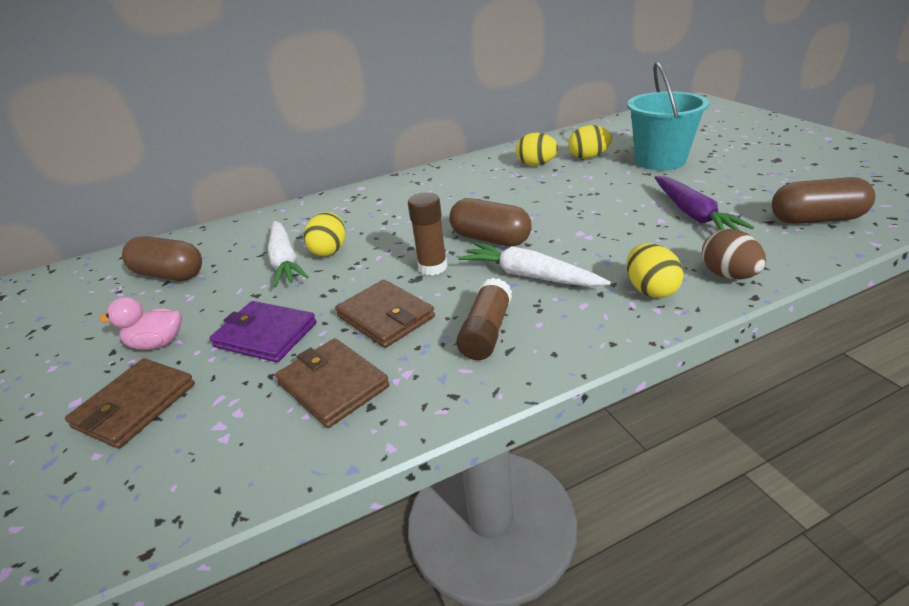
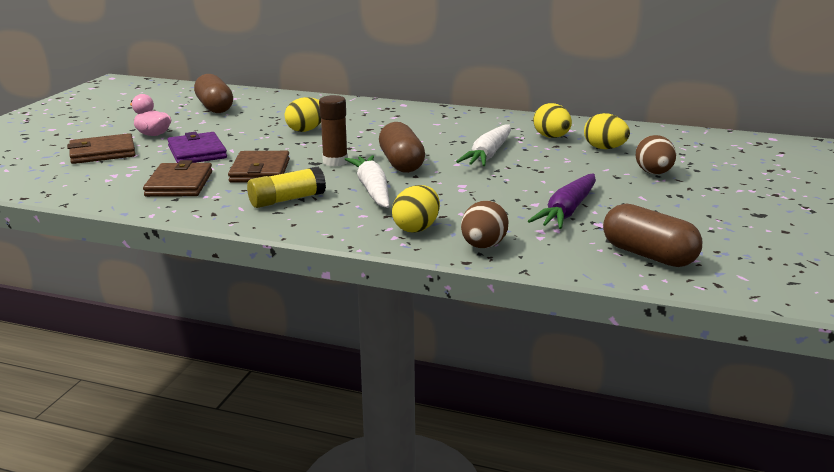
camera: 40 degrees right, 10 degrees down
(285, 261) = (274, 125): white carrot -> white carrot (488, 154)
(486, 331) = (287, 200): brown glue stick -> yellow glue stick
(660, 160) = (654, 173): turquoise bucket -> brown egg

